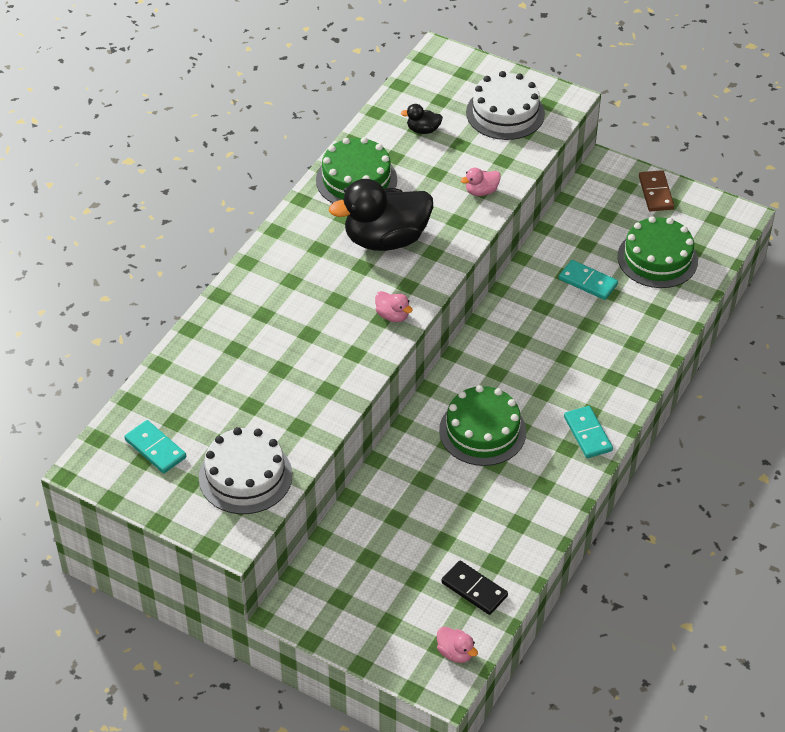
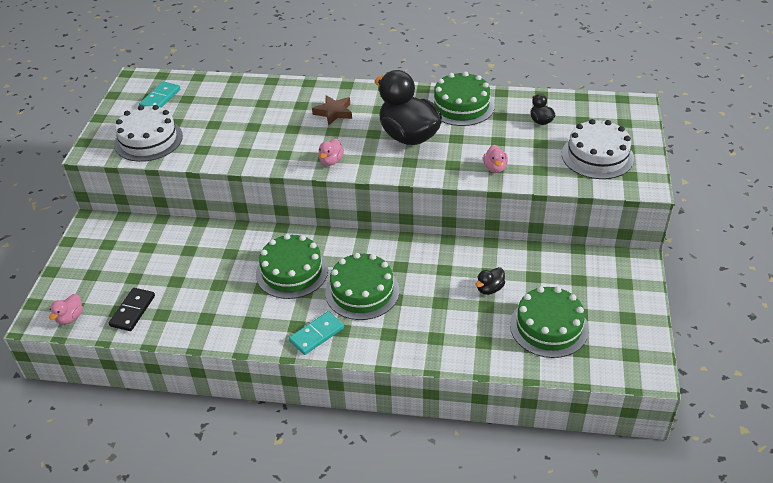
camera: 70 degrees right, 5 degrees down
(299, 289) = (334, 112): none -> brown star
(481, 191) = (495, 168): pink duck -> pink duck turned 135 degrees counterclockwise
(543, 380) = (362, 291): none -> green cake
(588, 282) = (489, 289): turquoise domino -> black duck
(655, 193) = (631, 304): brown domino -> none

